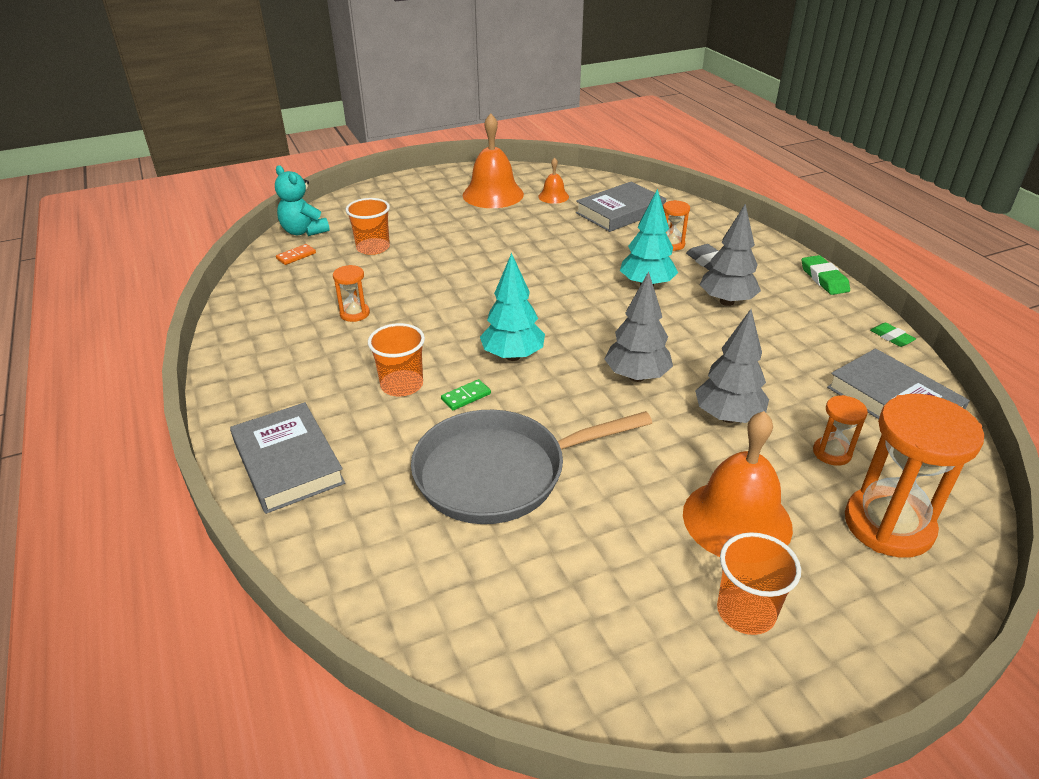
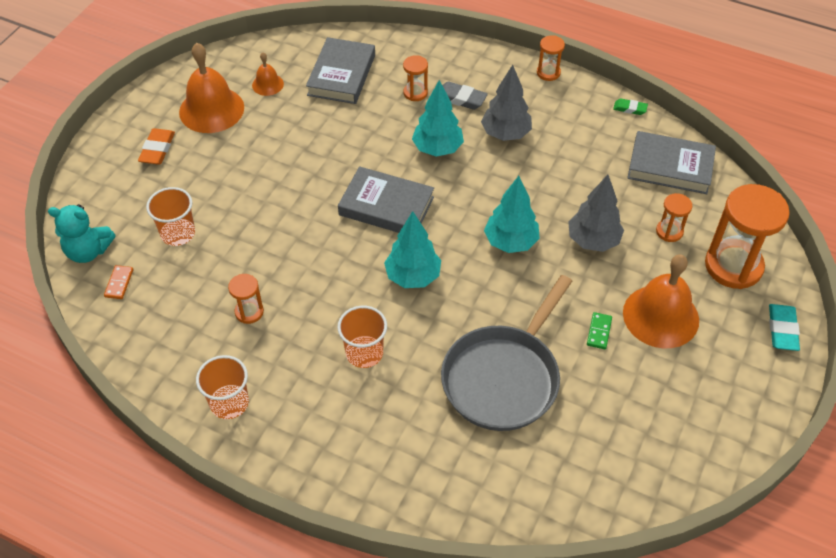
camera: 40 degrees left, 15 degrees up
(288, 462) = (362, 467): grey book -> grey book (386, 206)
(425, 200) = (157, 149): none -> orange eraser
(466, 397) = (419, 333): green domino -> green domino (599, 332)
(636, 376) = (510, 242): grey tree -> turquoise tree
(746, 611) = (712, 373): orange cup -> orange cup (229, 403)
(824, 279) = (548, 73): green eraser -> orange hourglass
(898, 627) = (782, 330): none -> turquoise eraser

